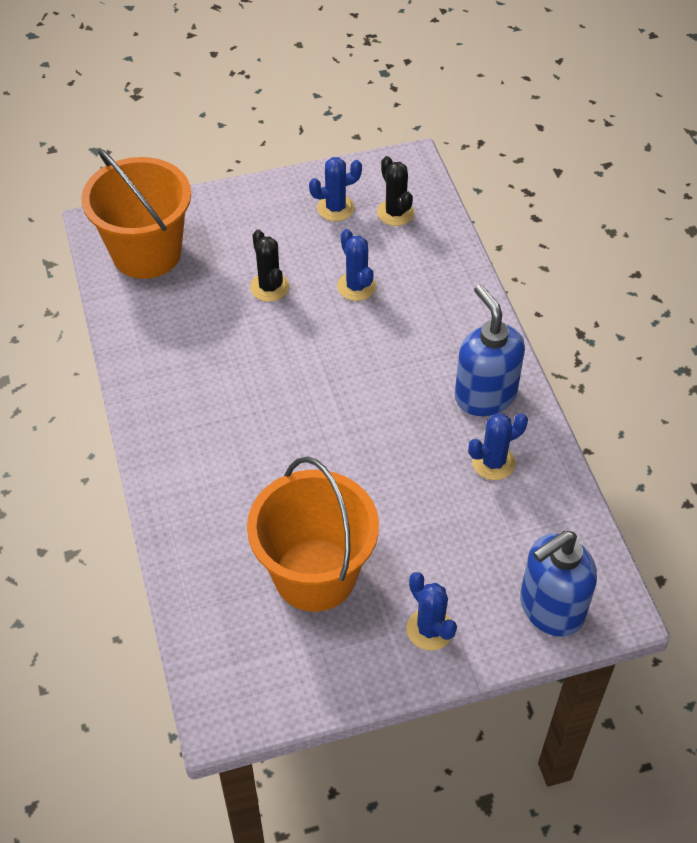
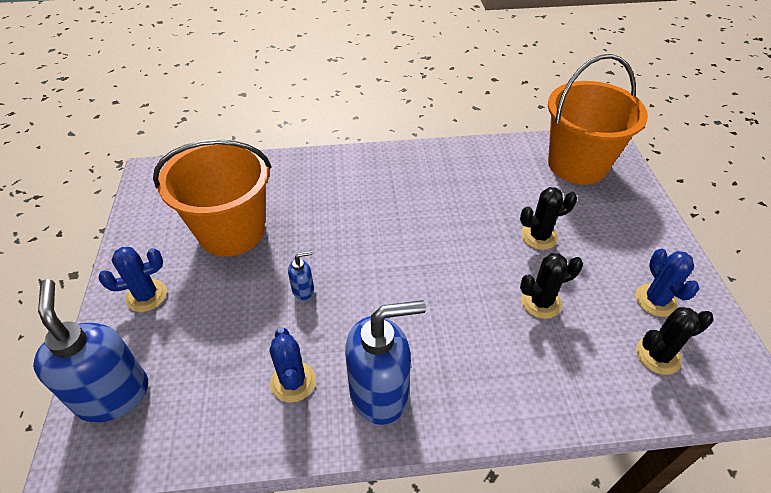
camera: 100 degrees right, 5 degrees down
(356, 286) = (541, 302): blue cactus -> black cactus
(386, 479) = (303, 290): none -> blue soap dispenser

